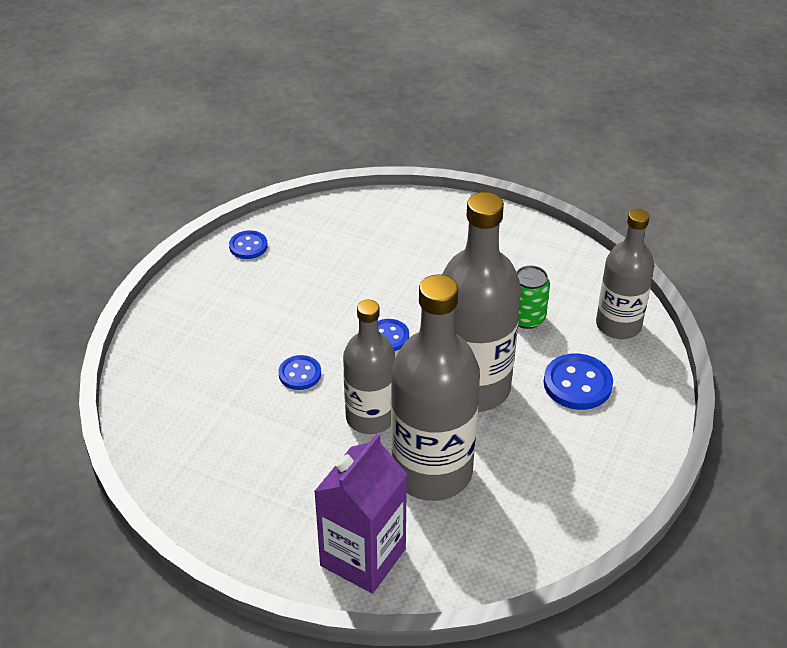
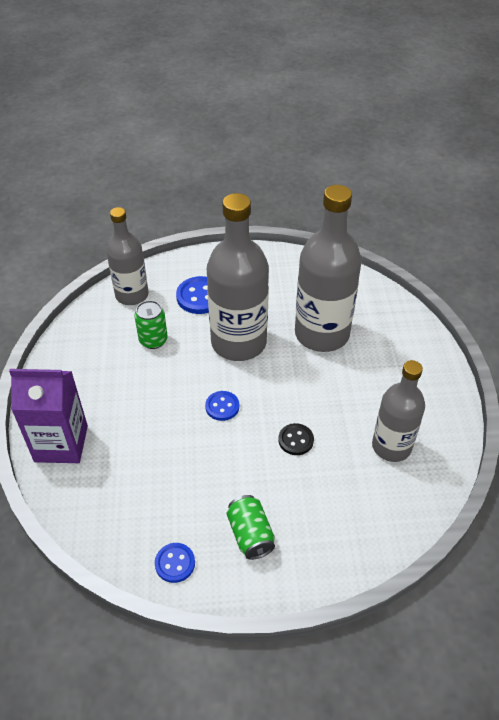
camera: 120 degrees left, 5 degrees up
(230, 299) = (250, 534): none -> green can
(300, 374) = (296, 440): blue button -> black button
(363, 557) = (405, 337): purple carton -> purple carton (61, 443)
(370, 417) = (304, 381): grey bottle -> grey bottle (391, 446)

